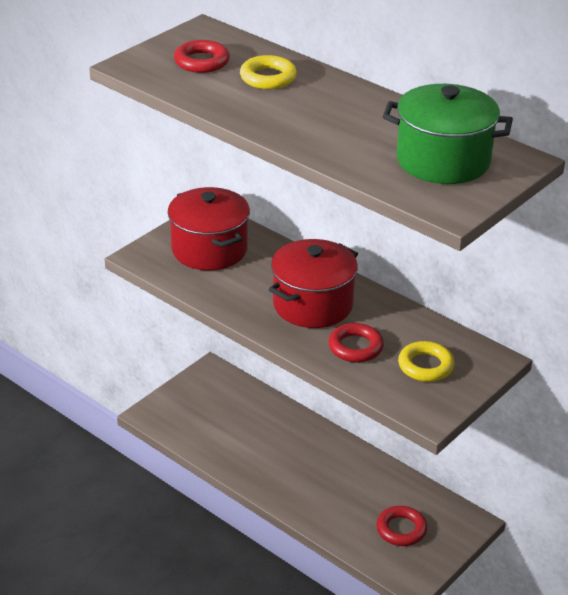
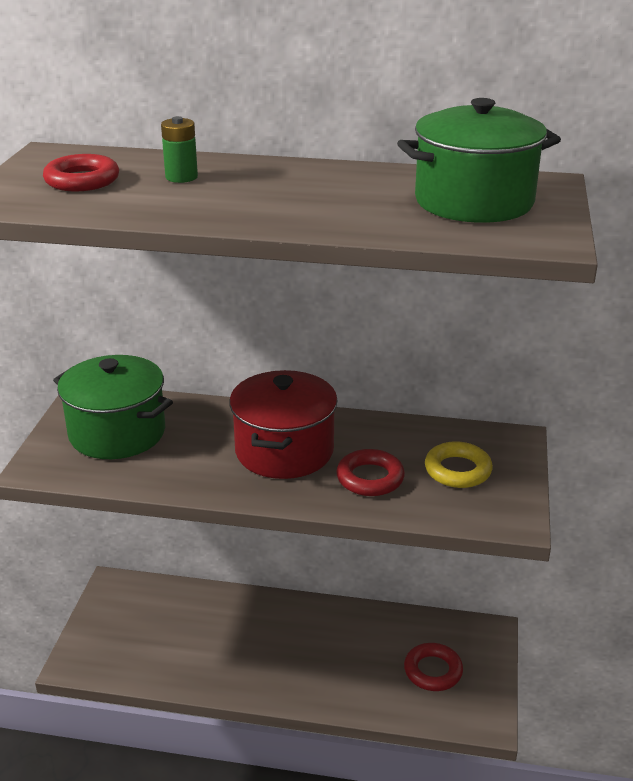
camera: 30 degrees left, 5 degrees down
(209, 250) = (117, 433): red pot -> green pot
(268, 78) = (181, 177): yellow ring -> green battery

